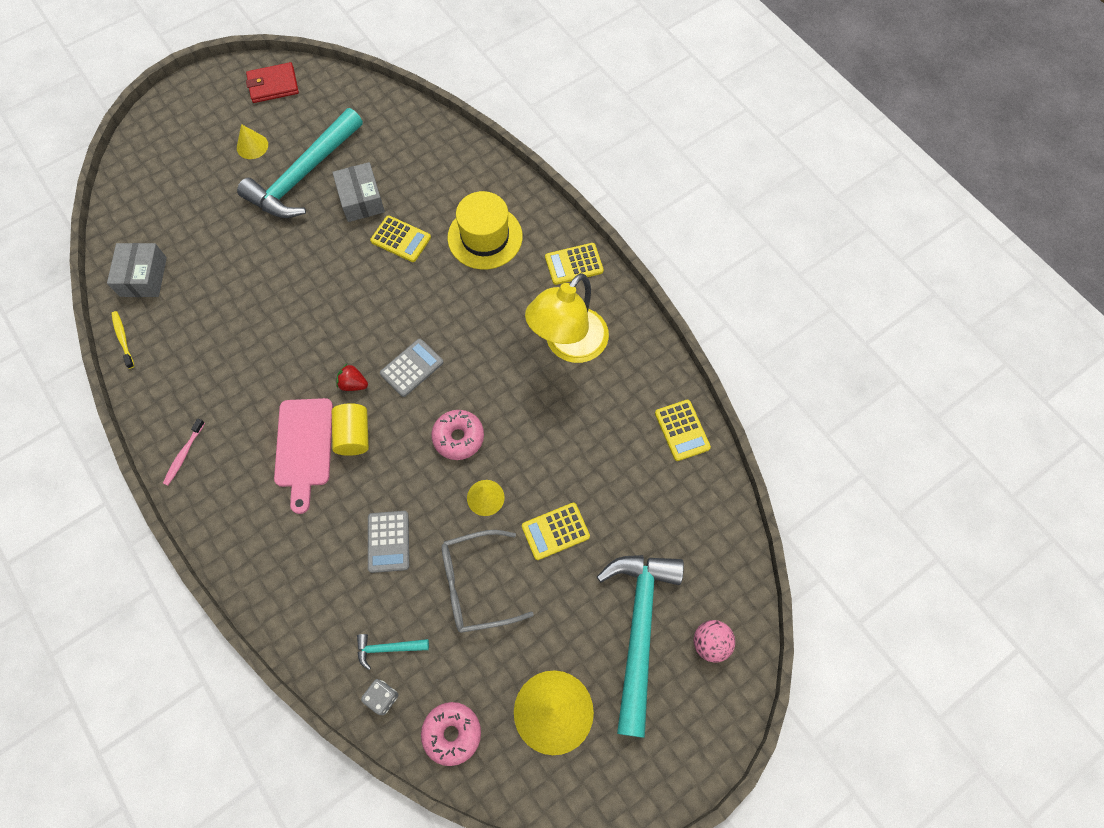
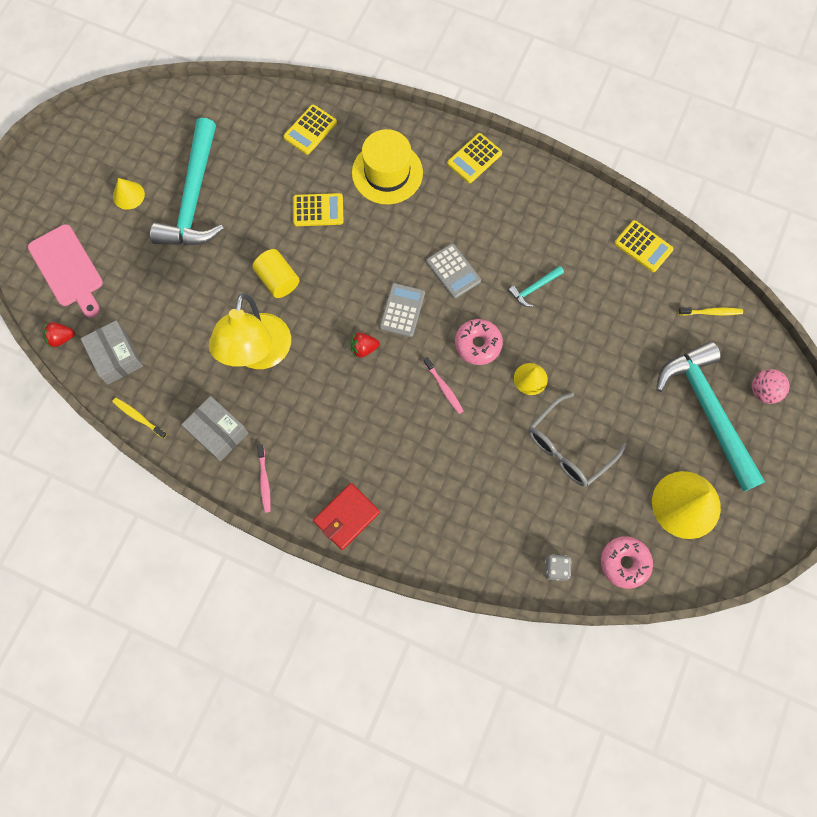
camera: 30 degrees left, 5 degrees up
(112, 237) = (61, 338): none -> red strawberry
(273, 85) = (107, 132): red wallet -> red wallet (346, 517)
(304, 447) = (360, 420): pink cutting board -> pink cutting board (67, 269)
(353, 435) = (393, 388): yellow cylinder -> yellow cylinder (278, 280)
(361, 200) = (260, 194): grey box -> grey box (218, 432)
(388, 541) = (479, 453): grey calculator -> grey calculator (453, 271)
(388, 648) = (535, 531): turquoise hammer -> turquoise hammer (534, 288)
(399, 460) = (444, 388): none -> pink toothbrush
(555, 531) = (600, 374): yellow calculator -> yellow calculator (310, 130)
(568, 345) = (514, 226): yellow lamp -> yellow lamp (259, 354)
(708, 532) = (711, 312): none -> yellow toothbrush

